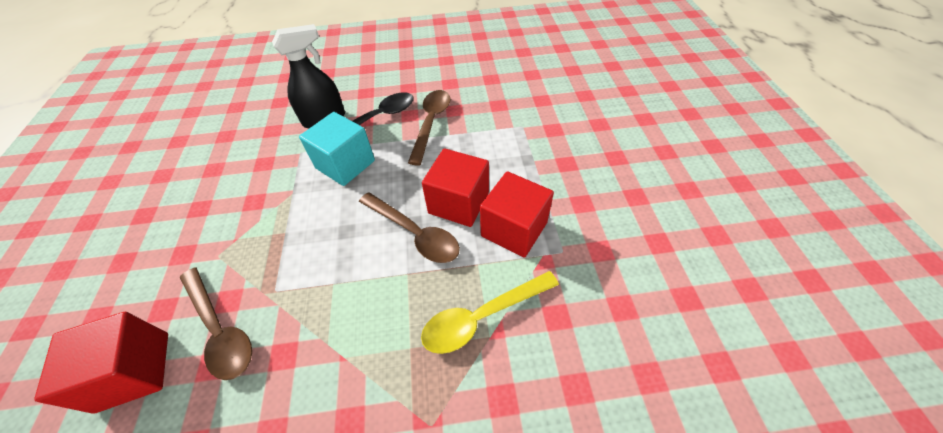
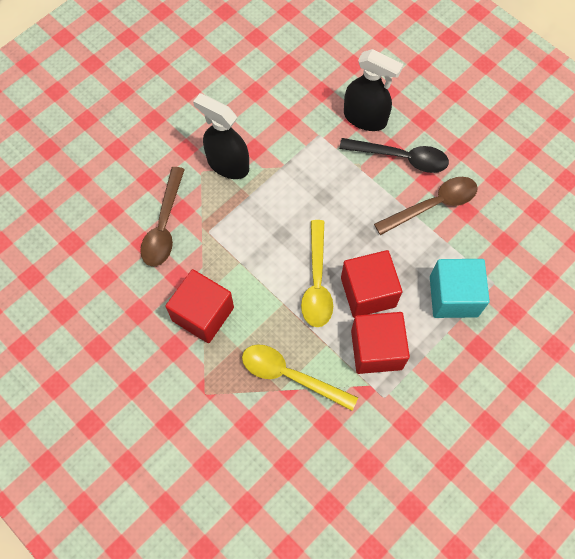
camera: 50 degrees right, 15 degrees up
(134, 371) = (111, 205): red cube -> red cube (203, 314)
(239, 229) = (228, 164): none -> black spray bottle
(345, 164) = (335, 178): turquoise cube -> turquoise cube (453, 296)
(414, 233) = (316, 282): brown spoon -> yellow spoon

